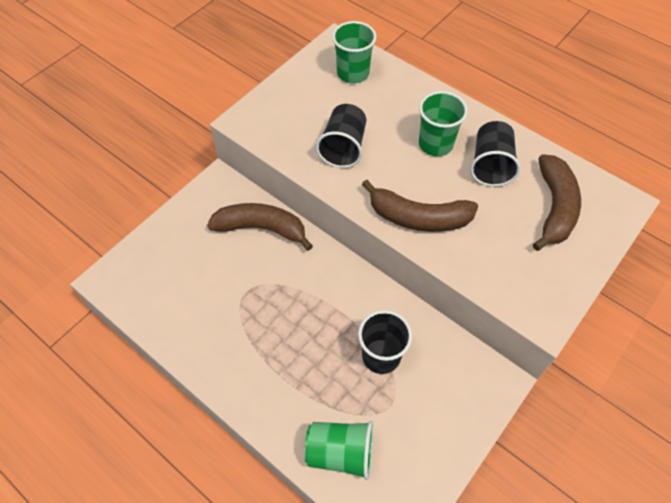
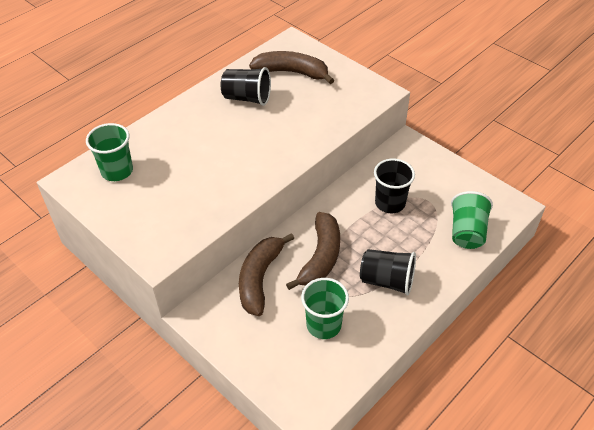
camera: 85 degrees left, 10 degrees down
(343, 148) = (210, 183): black cup -> black cup (387, 281)
(418, 218) = (292, 143): brown banana -> brown banana (321, 257)
(435, 144) = (218, 125): green cup -> green cup (323, 325)

